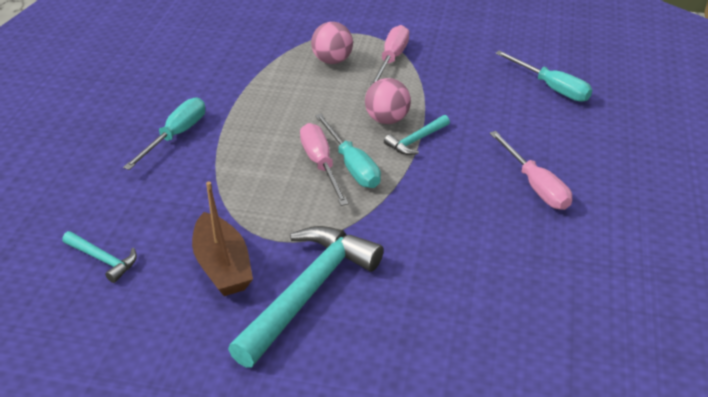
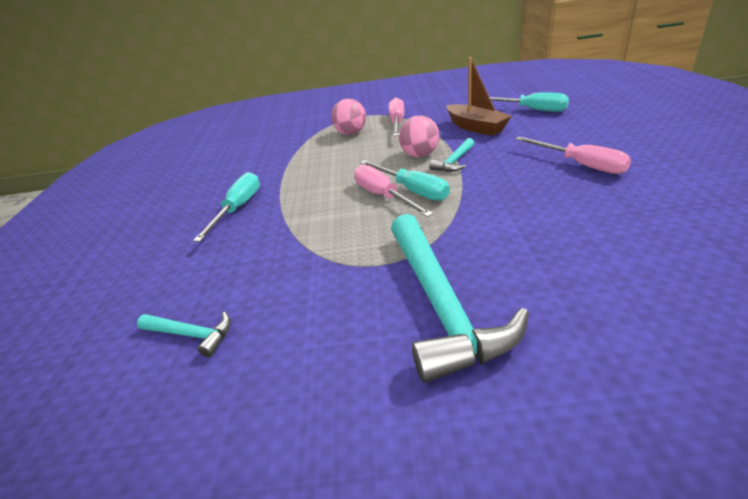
camera: 10 degrees left, 5 degrees down
(222, 266) = (332, 304): brown boat -> brown boat (476, 127)
(308, 292) = (440, 304): turquoise hammer -> turquoise hammer turned 150 degrees clockwise

